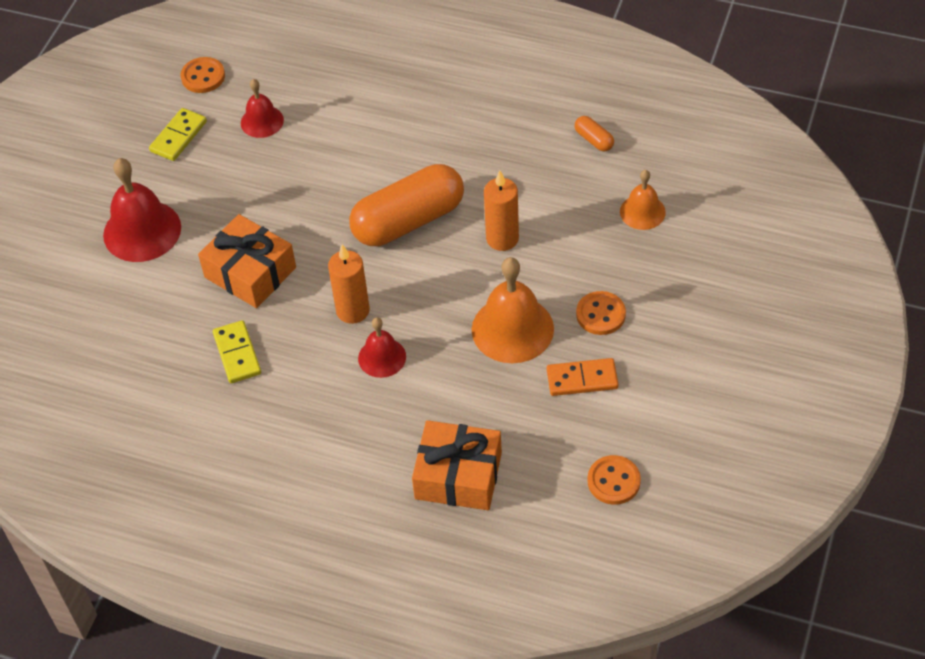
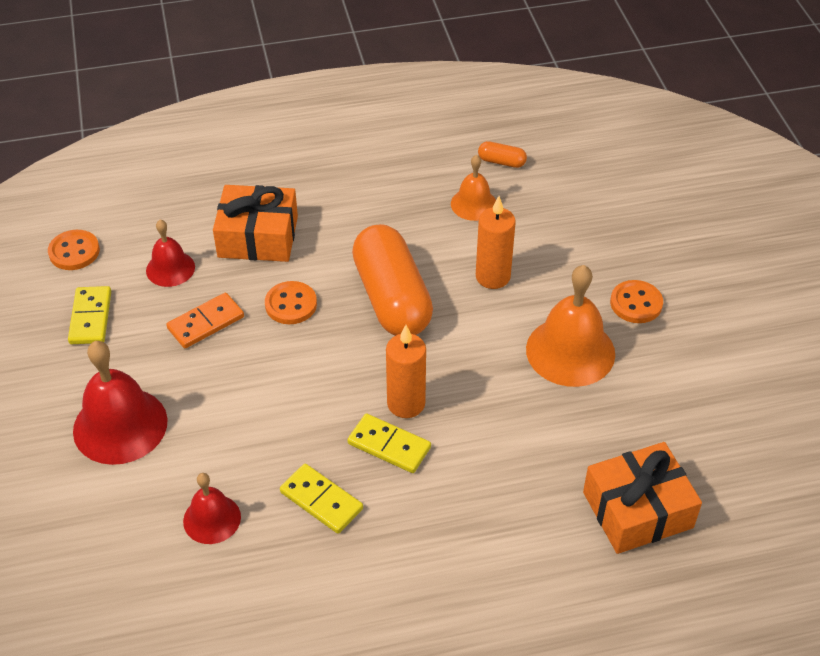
camera: 35 degrees left, 5 degrees down
(250, 272) = (271, 414): orange gift -> orange gift (258, 237)
(315, 337) = (389, 446): none -> yellow domino
(382, 357) = (471, 434): red bell -> red bell (212, 519)
(408, 221) = (391, 298): orange capsule -> orange capsule turned 45 degrees counterclockwise
(582, 379) = (670, 366): orange domino -> orange domino (206, 323)
(613, 481) = (776, 443): orange button -> orange button (291, 304)
(642, 212) = (594, 203): orange bell -> orange bell (473, 204)

